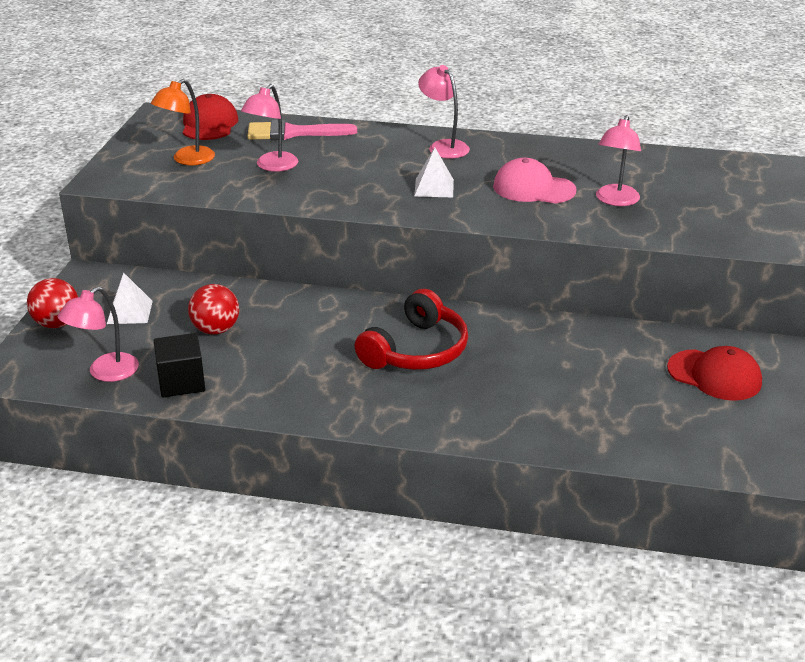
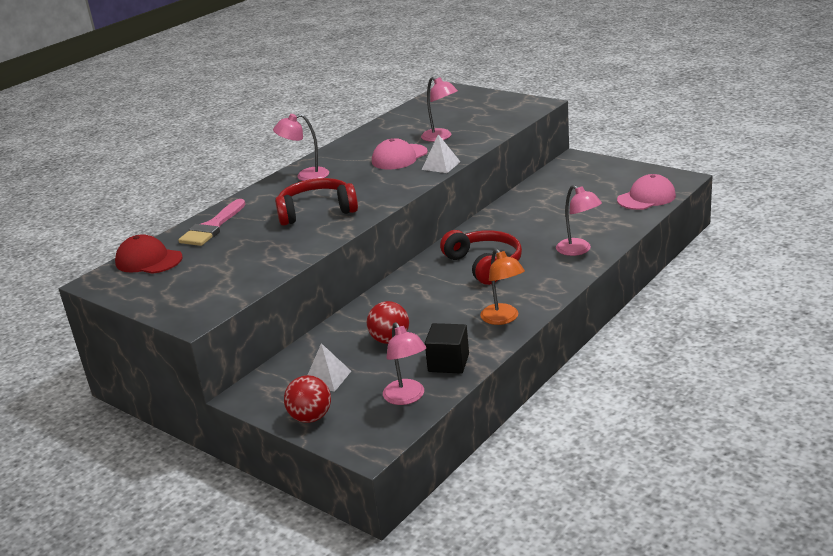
camera: 60 degrees left, 5 degrees down
(187, 160) = (203, 276): orange lamp -> orange lamp (503, 319)
(272, 166) = (259, 241): pink lamp -> pink lamp (578, 250)
(357, 177) = (316, 211): none -> red headphones
(434, 188) = (363, 187): white pyramid -> white pyramid (441, 165)
(703, 448) = (646, 198): none -> pink cap
(714, 375) = (583, 180): red cap -> none

